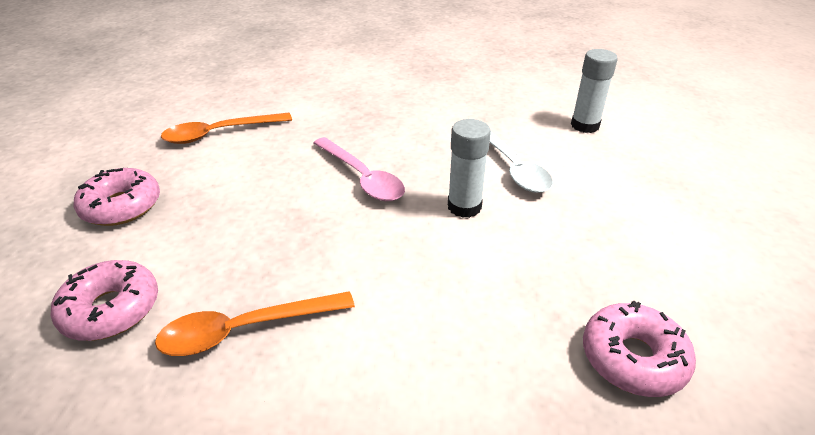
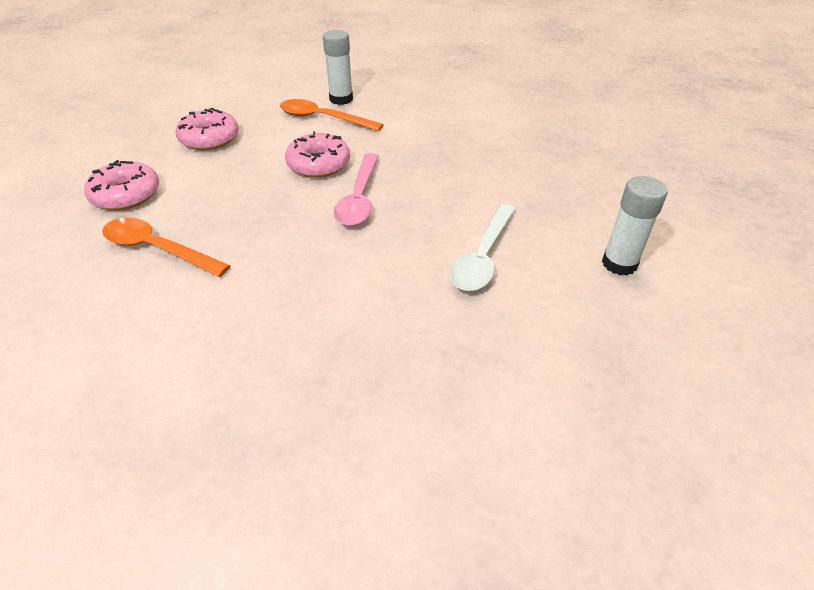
camera: 45 degrees right, 5 degrees up
(464, 206) = (392, 263): white glue stick -> white glue stick (341, 99)
(633, 358) = (319, 452): pink donut -> pink donut (319, 164)

